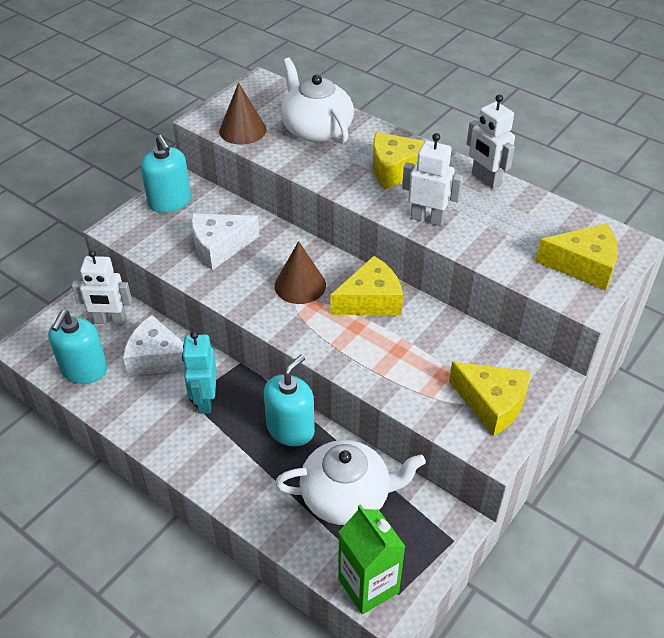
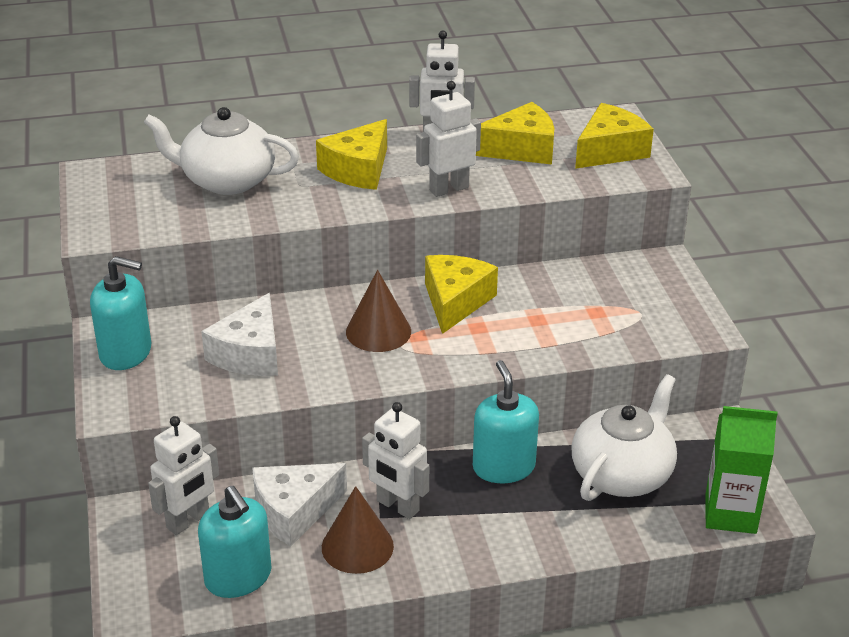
camera: 50 degrees left, 10 degrees down
(205, 400) = (397, 506): turquoise robot -> white robot
(242, 130) = (154, 221): brown cone -> brown cone (357, 546)
(492, 404) = (658, 305): yellow cheese -> yellow cheese (521, 149)

